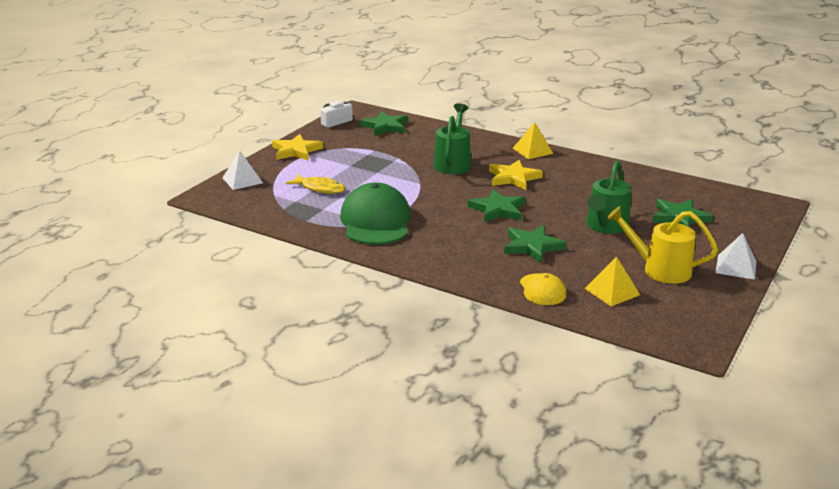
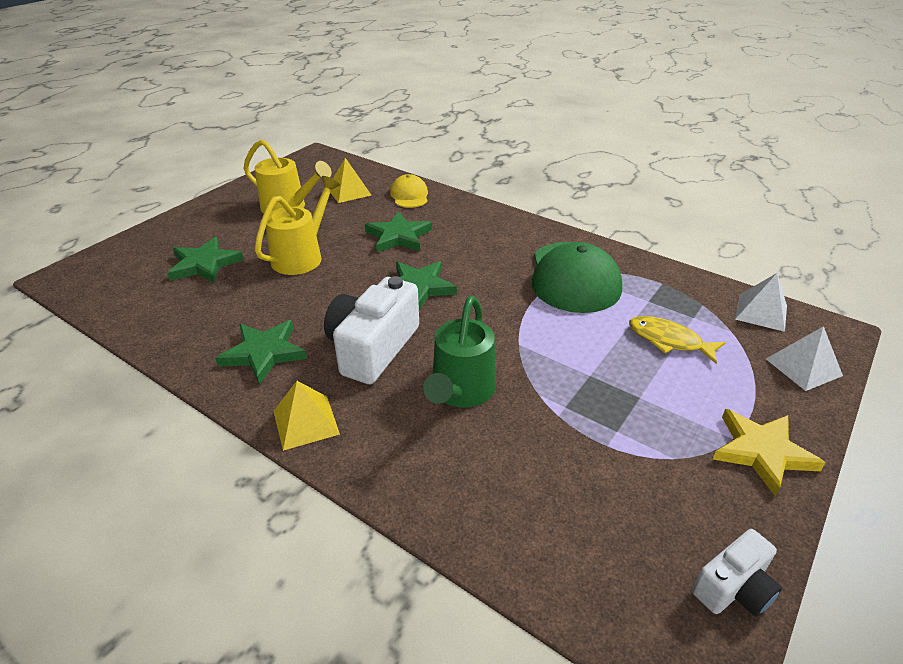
camera: 175 degrees left, 10 degrees up
(385, 126) = (600, 549): green star -> green star (264, 353)
(513, 178) = (373, 348): yellow star -> white camera
(605, 227) = (302, 256): green watering can -> yellow watering can
(736, 267) = (214, 207): white pyramid -> white pyramid (761, 312)

